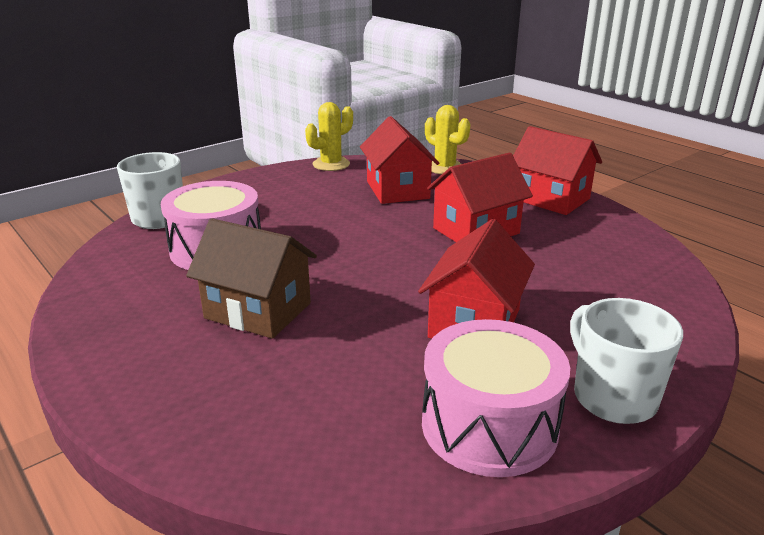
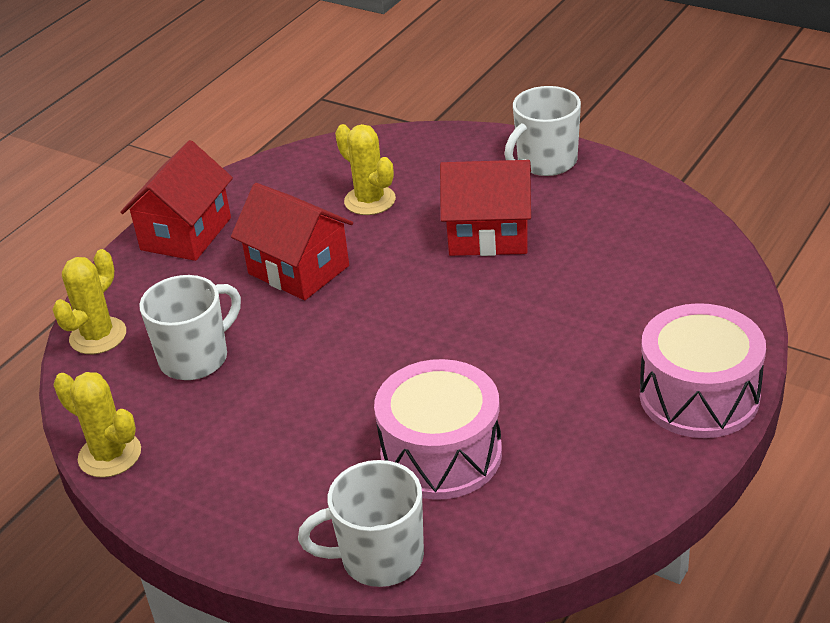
camera: 105 degrees left, 10 degrees up
(258, 310) = (548, 365): brown house -> none
(397, 190) = (196, 358): red house -> white mug
(489, 425) = (613, 205): pink drum -> pink drum (699, 396)
(568, 273) = (370, 200): none -> yellow cactus

